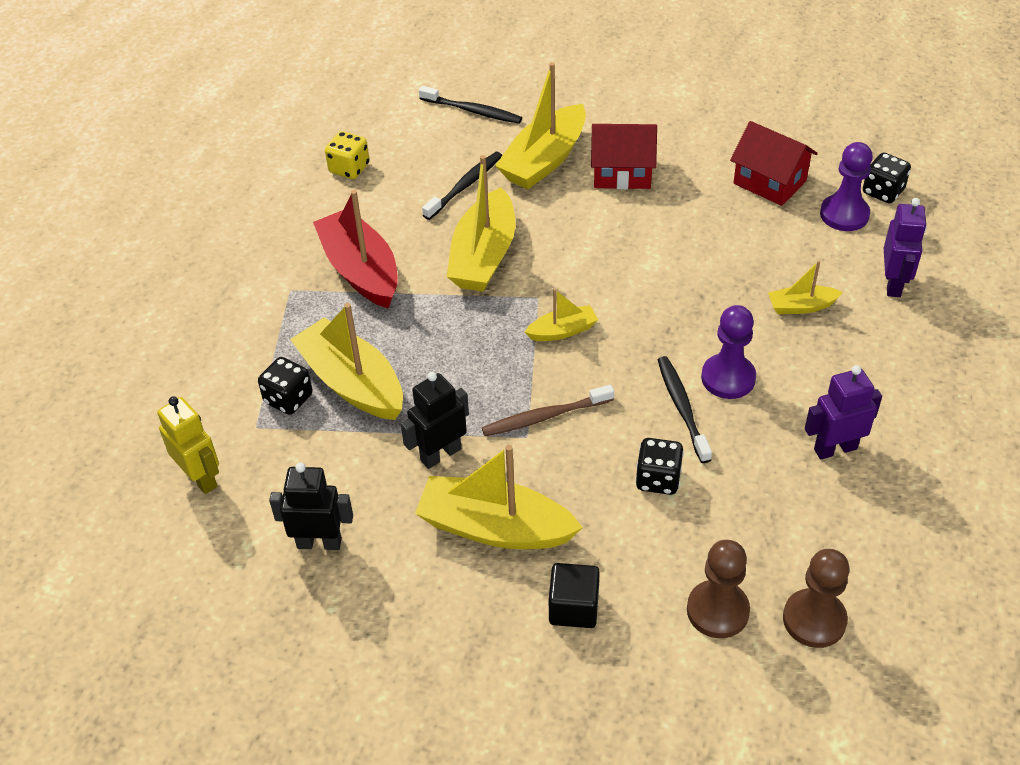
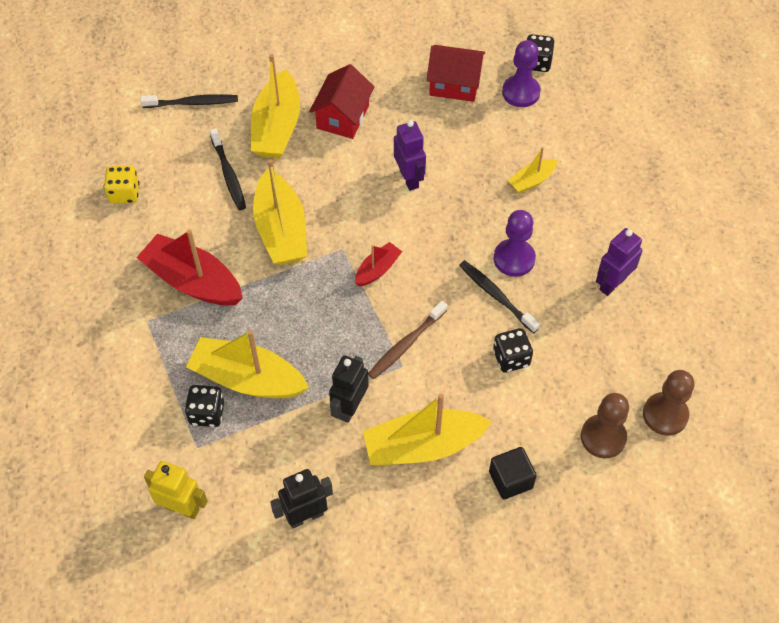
camera: 30 degrees left, 10 degrees up
(465, 186) = (228, 174): black toothbrush -> black toothbrush turned 150 degrees clockwise
(562, 331) = (377, 269): yellow boat -> red boat
(622, 173) = (343, 117): red house -> red house turned 45 degrees counterclockwise
(893, 284) = (583, 137): purple robot -> purple robot (409, 178)

